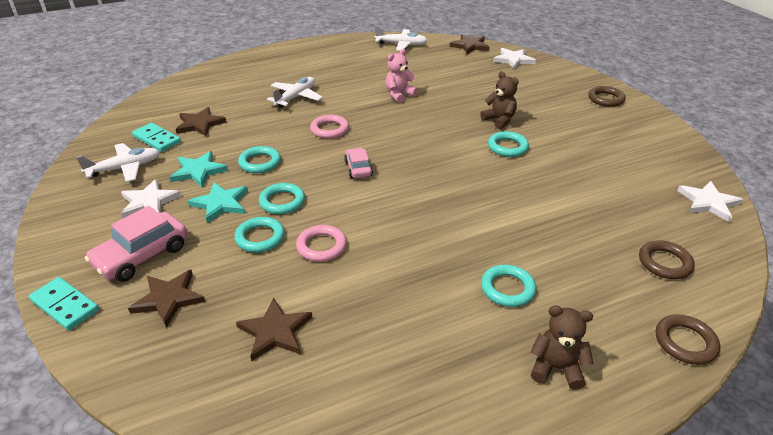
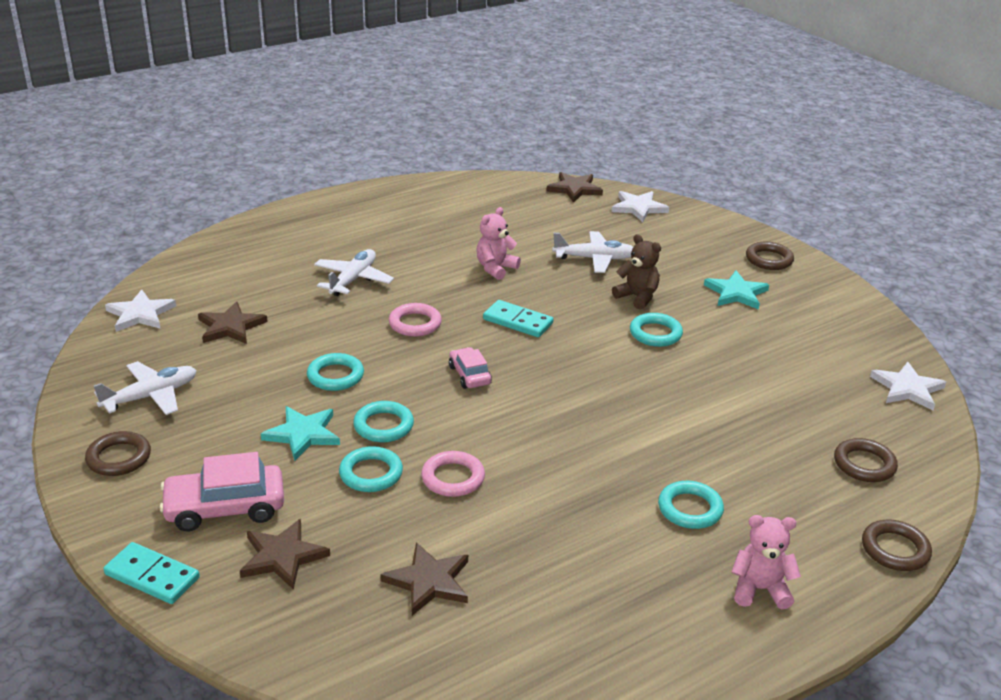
camera: 10 degrees left, 5 degrees down
(83, 211) = (119, 458): none -> brown ring
(142, 255) = (225, 508): pink car -> pink car turned 45 degrees clockwise
(149, 202) = (205, 439): white star -> white star (140, 314)
(157, 139) = (178, 353): turquoise domino -> turquoise domino (518, 321)
(198, 171) = (255, 393): turquoise star -> turquoise star (736, 293)
(401, 45) = (478, 191): white plane -> white plane (594, 259)
(556, 368) = (760, 589): brown teddy bear -> pink teddy bear

